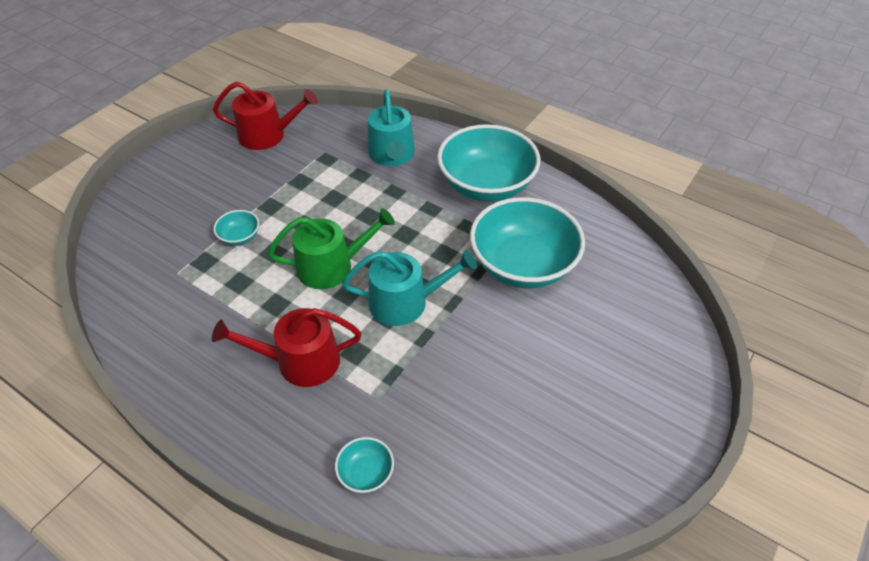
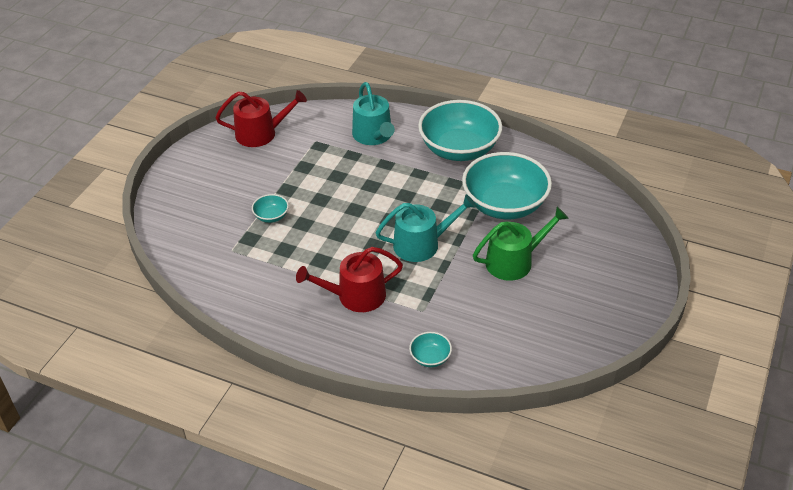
camera: 10 degrees left, 5 degrees down
(332, 266) = (355, 227): green watering can -> green watering can (514, 261)

